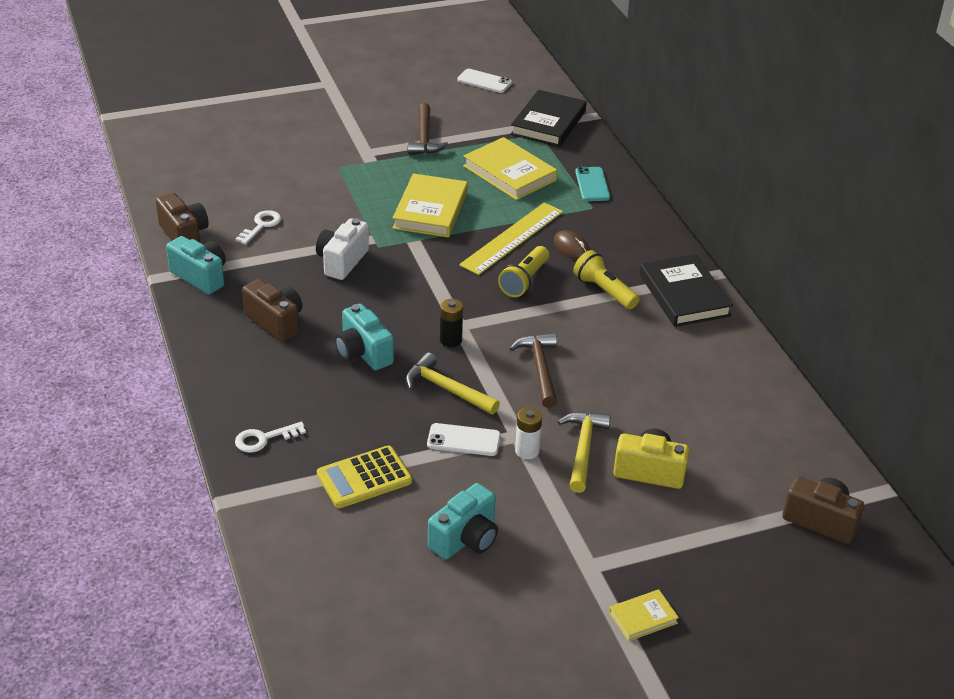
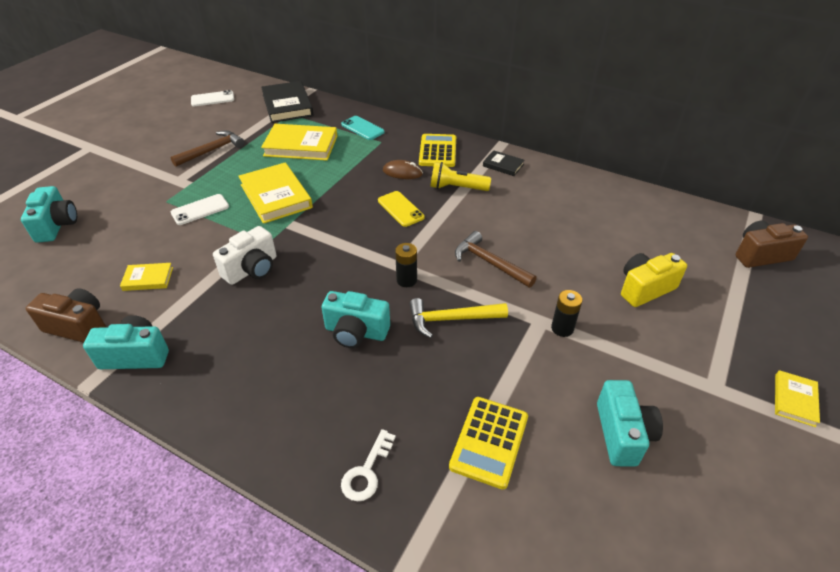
camera: 40 degrees left, 5 degrees up
(239, 145) = (57, 225): none -> turquoise camera
(261, 226) = (148, 279): white key -> yellow book
(276, 322) = (253, 353): brown camera -> none
(342, 261) = (252, 269): white camera -> white camera turned 120 degrees counterclockwise
(424, 137) = (212, 150): brown hammer -> brown hammer turned 90 degrees counterclockwise
(463, 440) = (514, 351): white phone -> white phone (200, 210)
(512, 238) = (356, 185): yellow ruler -> none
(524, 281) = (400, 209): yellow flashlight -> yellow phone
(527, 451) = (562, 328): white battery -> black battery
(583, 449) = (591, 302): yellow hammer -> none
(636, 247) = (438, 151): none -> yellow calculator
(684, 295) = (503, 165): black book -> black book, size x0.51

